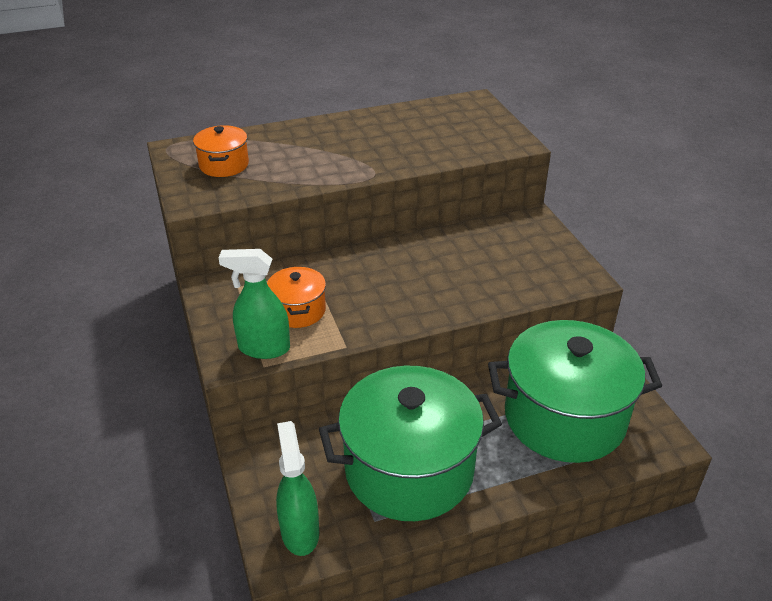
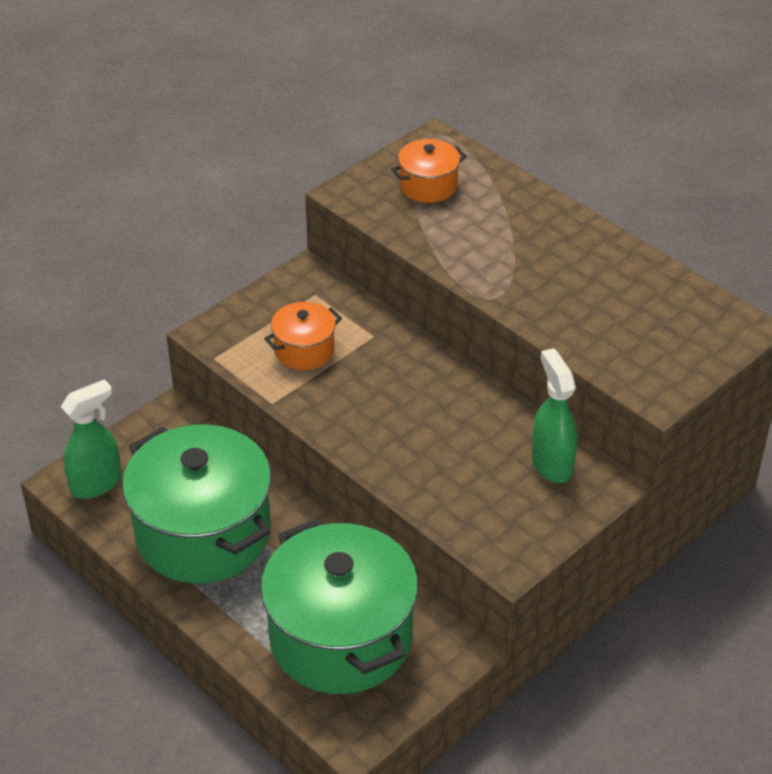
camera: 65 degrees right, 5 degrees up
(263, 348) = (237, 348): green spray bottle -> green spray bottle (551, 464)

